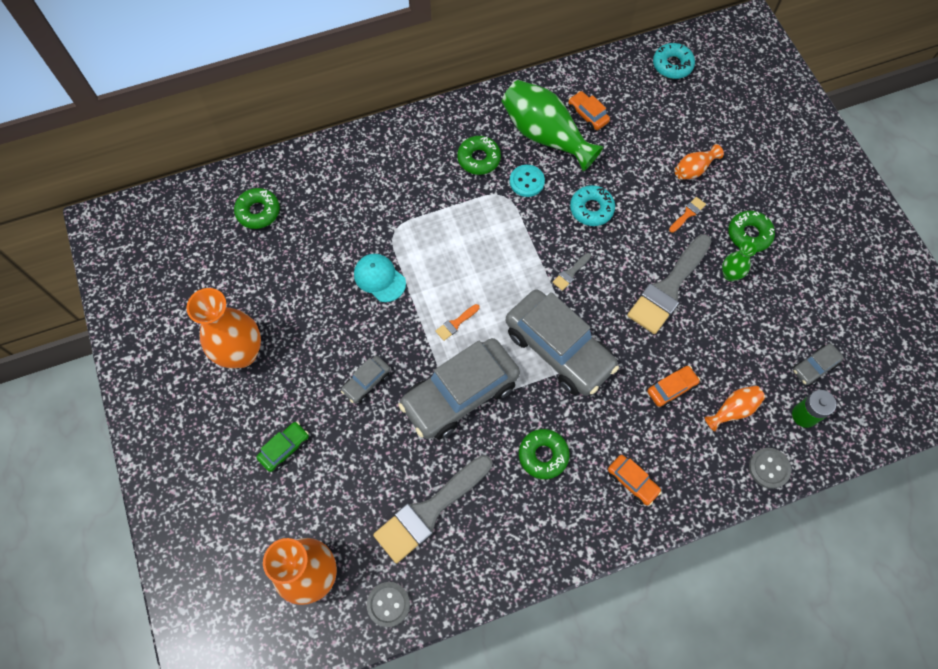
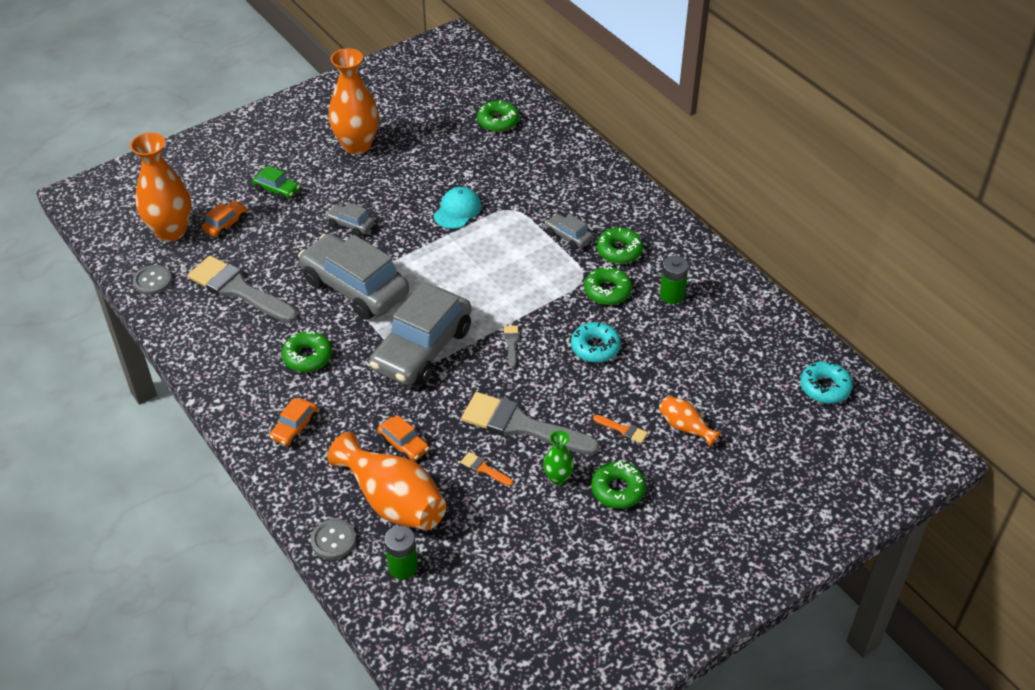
camera: 75 degrees right, 20 degrees down
(456, 323) = (427, 270): orange brush -> orange brush (484, 469)
(527, 181) = (607, 291): turquoise button -> green donut
(545, 135) = (672, 295): green vase -> green battery
(570, 273) = (511, 343): grey brush -> grey brush turned 60 degrees clockwise
(587, 115) = (715, 324): orange car -> orange car (226, 224)
(733, 410) = (393, 501): orange vase -> orange vase, size x2.04
(814, 367) = (465, 571): grey car -> grey car (568, 236)

